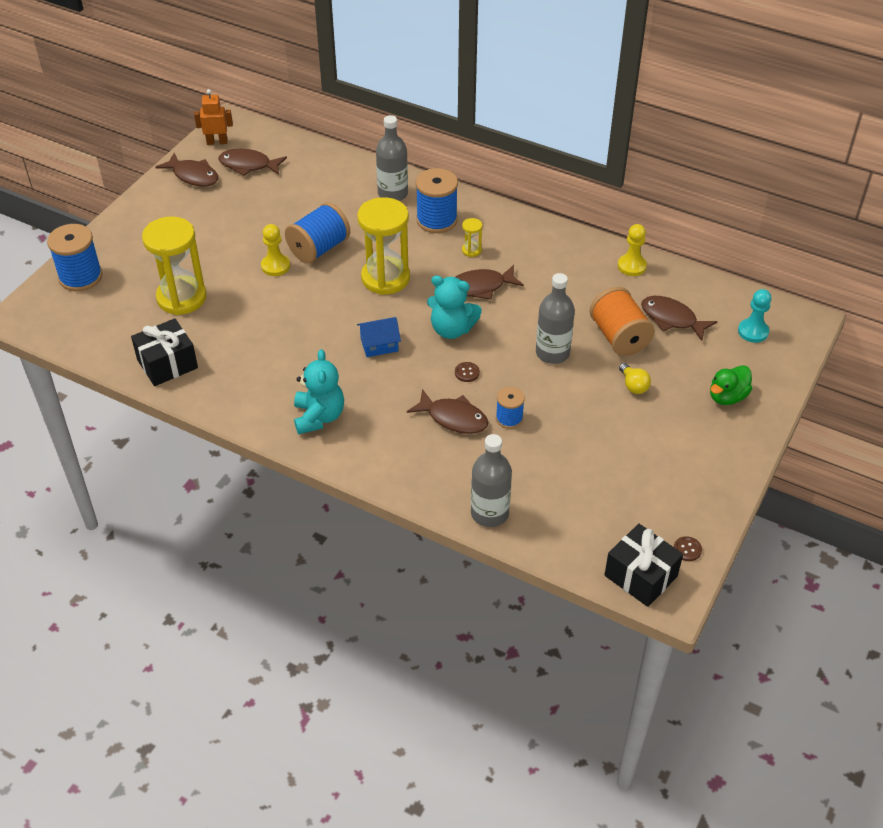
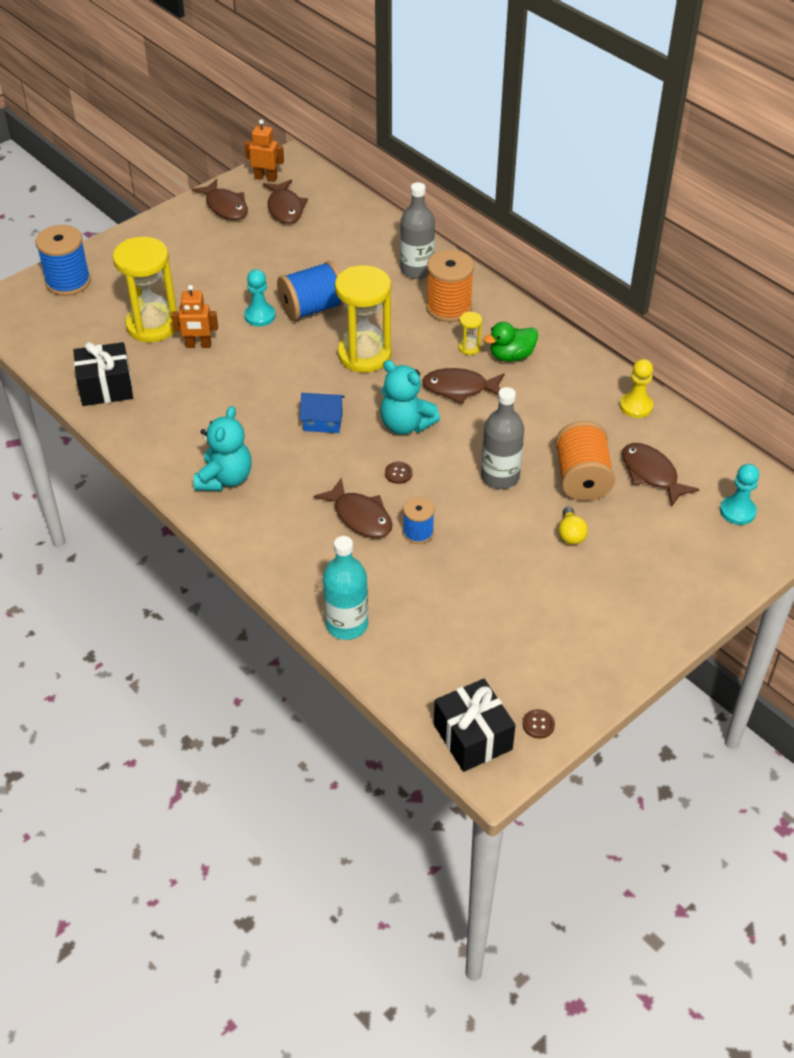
camera: 20 degrees right, 0 degrees up
(233, 305) = (198, 345): none -> orange robot
(248, 165) = (285, 208): brown fish -> brown fish turned 135 degrees counterclockwise
(275, 266) = (260, 316): yellow pawn -> turquoise pawn
(436, 220) = (449, 308): blue spool -> orange spool
(489, 513) = (347, 624): grey bottle -> turquoise bottle
(727, 397) = (670, 574): green duck -> green duck (511, 356)

